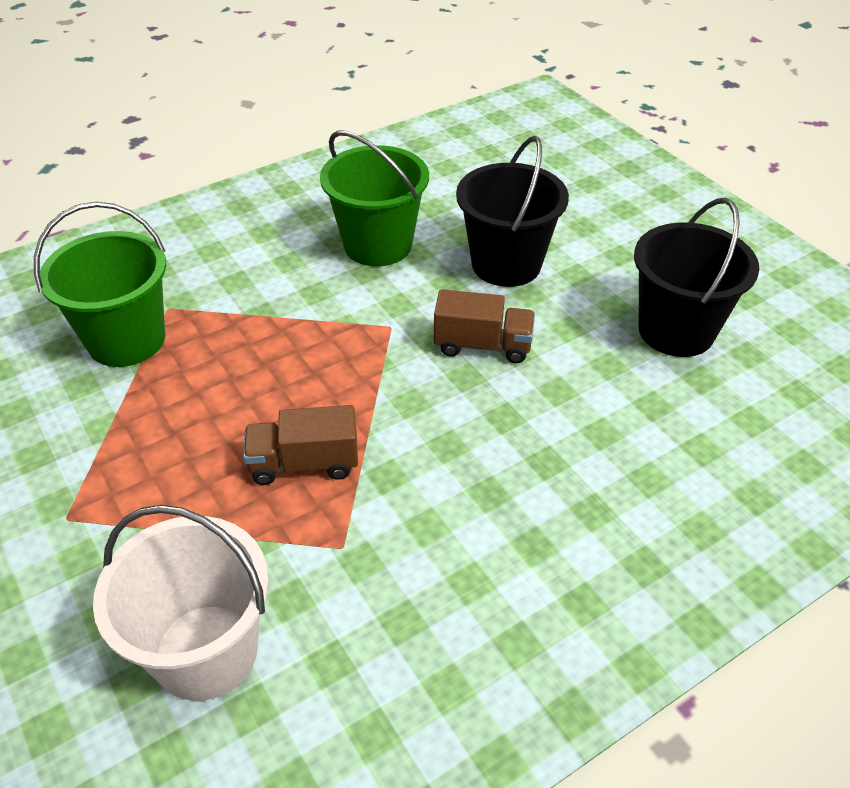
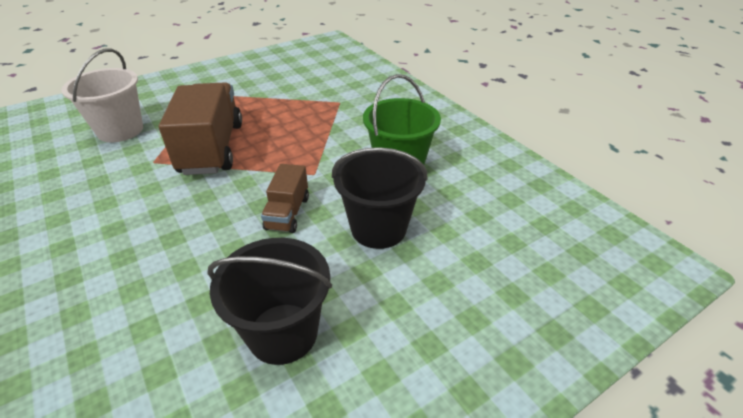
camera: 90 degrees right, 5 degrees down
(126, 340) = (316, 94): green bucket -> none
(304, 463) = (212, 148): brown truck -> brown truck, size x1.94

